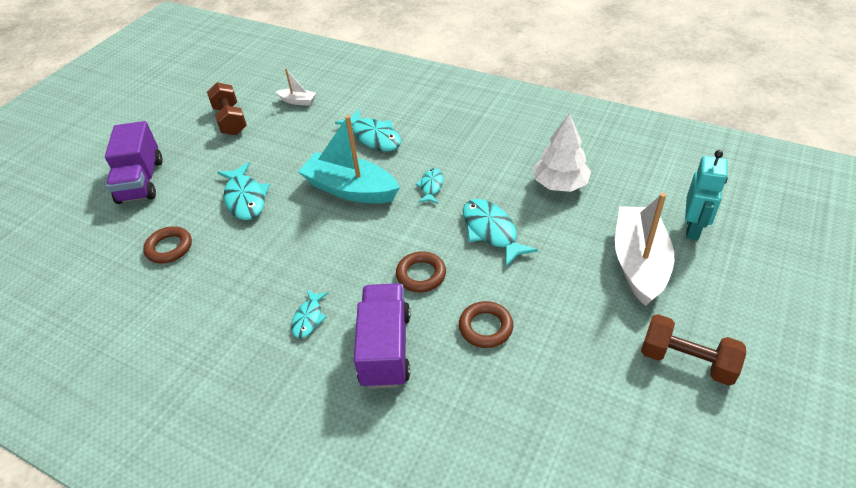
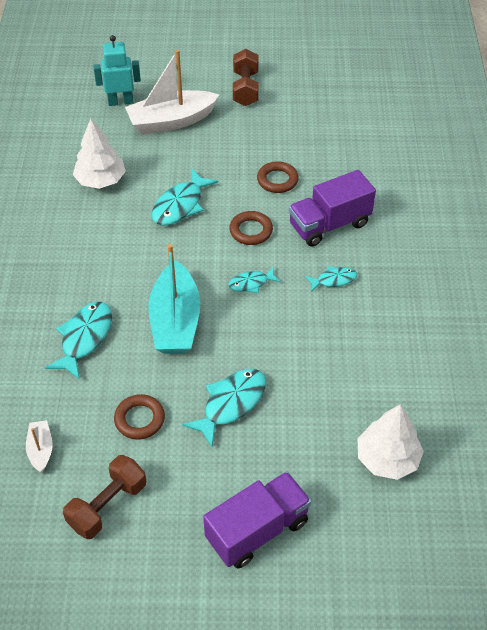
camera: 120 degrees left, 5 degrees up
(108, 274) = (387, 458): none -> white tree
(169, 248) = (328, 428): brown ring -> brown ring (139, 419)
(431, 186) = (143, 262): turquoise fish -> turquoise fish (251, 283)

